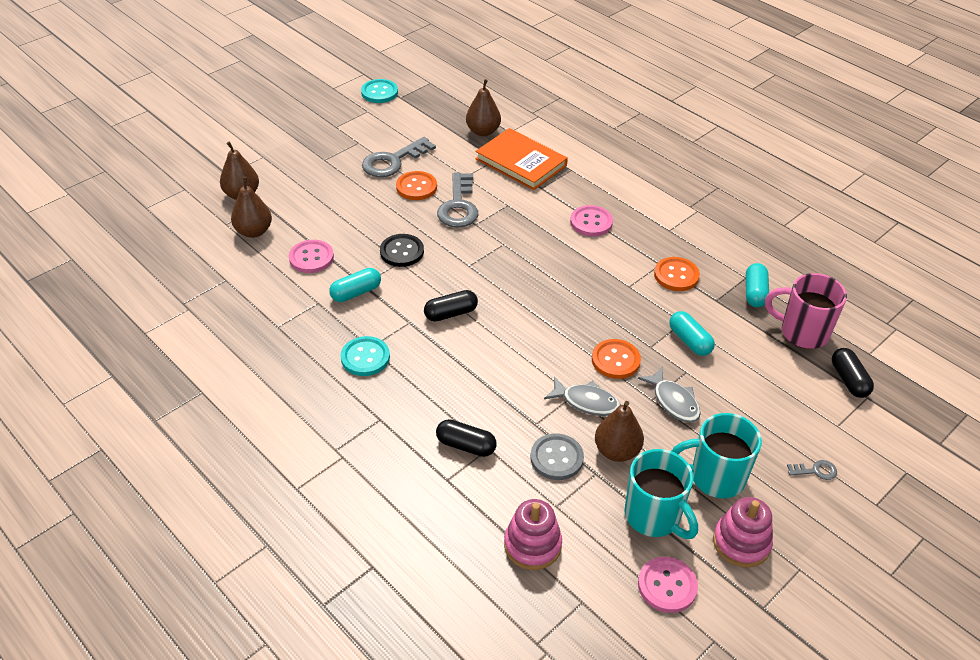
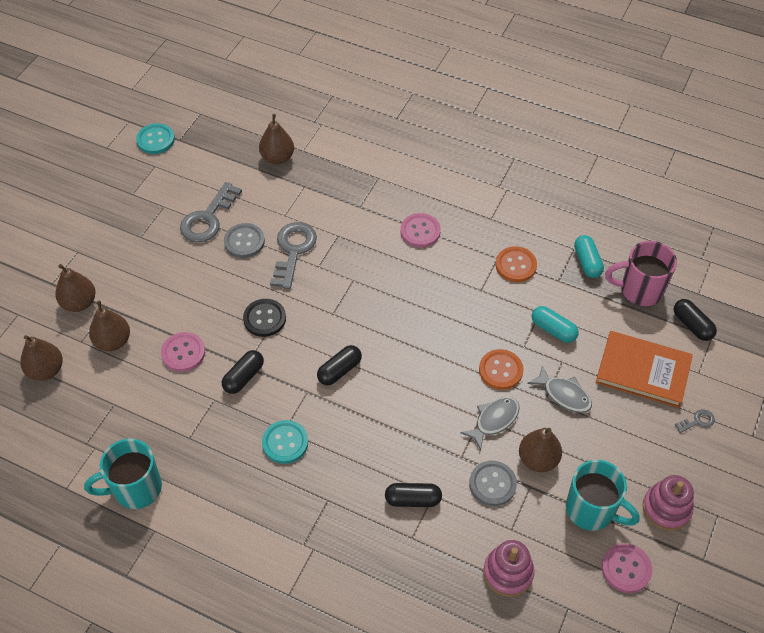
camera: 20 degrees left, 10 degrees up
(183, 237) = (46, 370): none -> brown pear
(356, 292) = (243, 377): turquoise capsule -> black capsule
(416, 187) = (244, 241): orange button -> grey button
(458, 206) = (293, 251): grey key -> grey key turned 150 degrees counterclockwise
(521, 162) = (328, 183): orange book -> orange book (643, 371)
(586, 402) = (494, 420): grey fish -> grey fish turned 45 degrees counterclockwise
(715, 477) = (624, 456): turquoise mug -> turquoise mug (136, 488)

